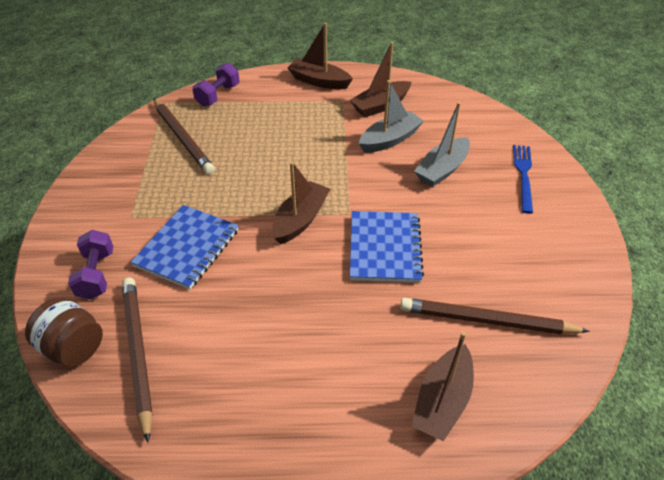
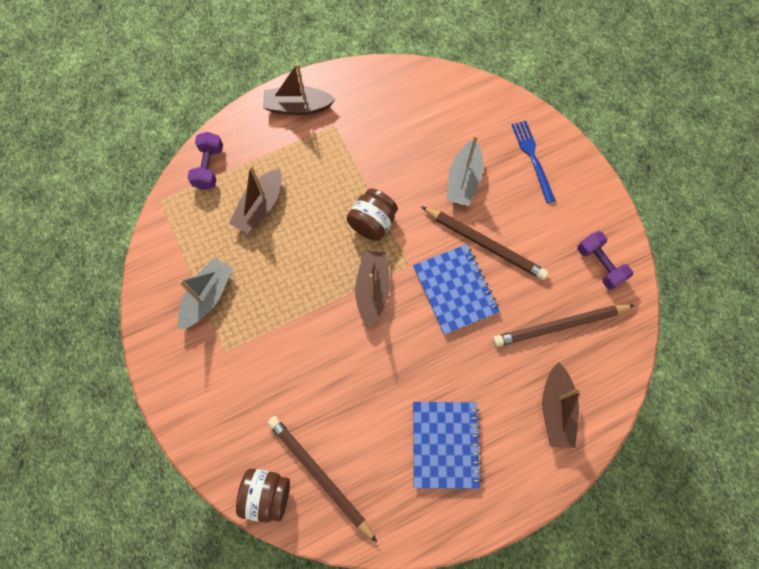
camera: 25 degrees left, 25 degrees up
(97, 274) = (237, 422): purple dumbbell -> purple dumbbell (599, 264)
(183, 138) = (210, 239): brown pencil -> brown pencil (485, 244)
(187, 248) = (295, 362): blue notebook -> blue notebook (445, 444)
(333, 172) = (372, 223): none -> brown jar
(380, 106) = (373, 118): brown boat -> brown boat (260, 207)
(390, 139) = (402, 161): grey boat -> grey boat (208, 296)

